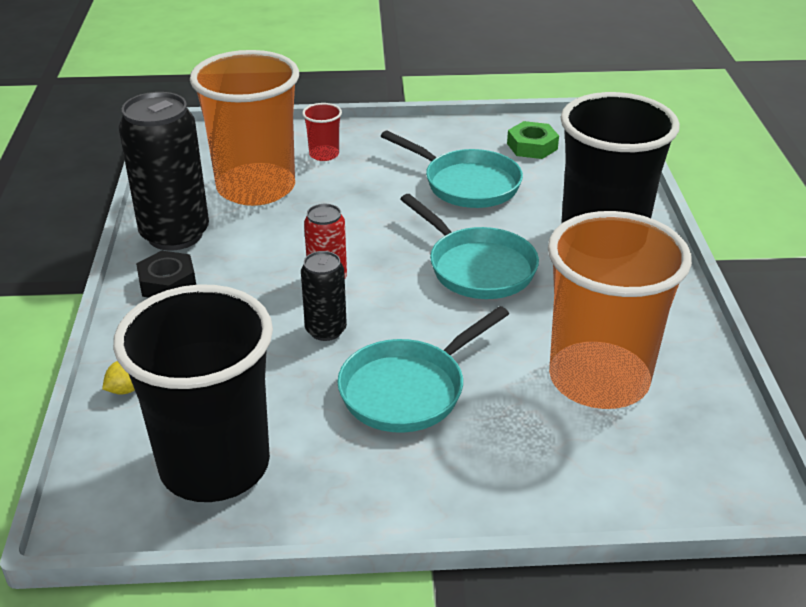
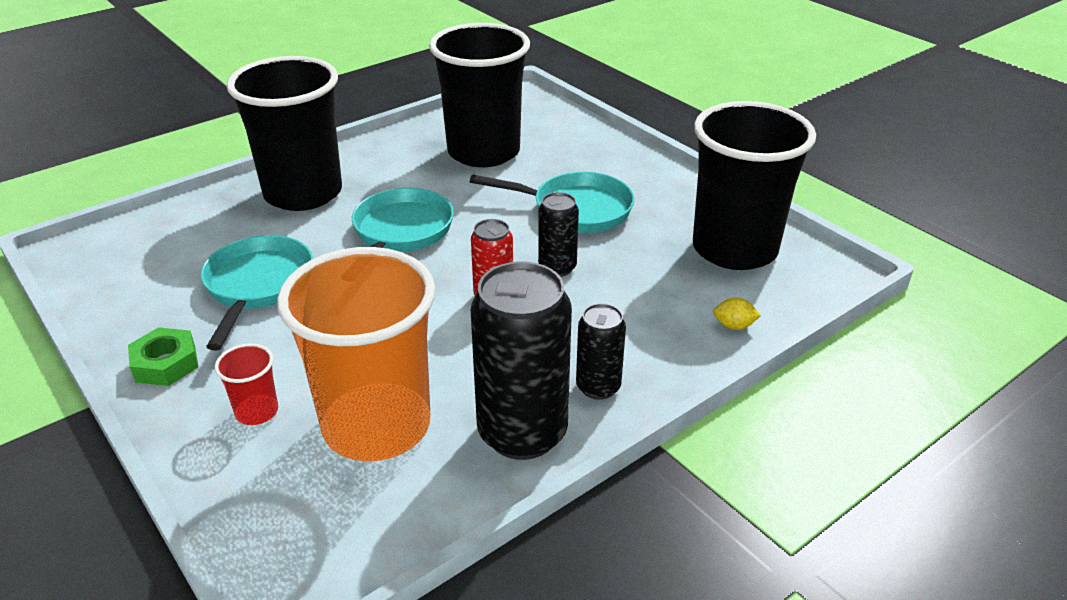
camera: 125 degrees left, 0 degrees up
(167, 282) = (598, 387): black nut -> black can
(532, 146) = (145, 275): green nut -> green nut (165, 364)
(599, 379) = (483, 152): orange cup -> black cup

